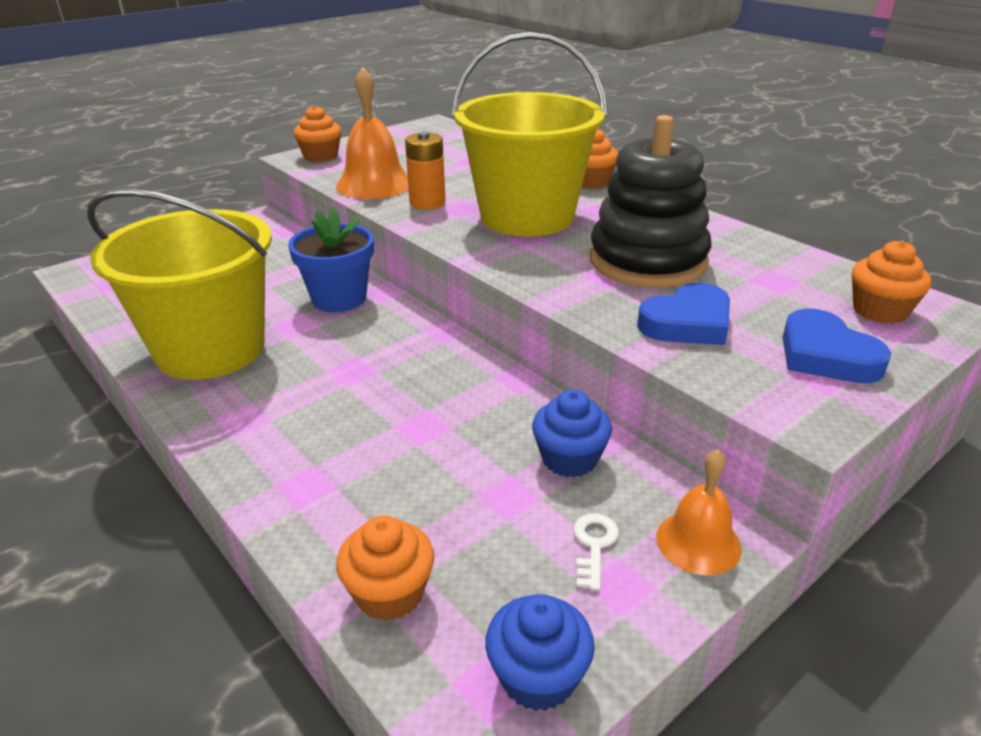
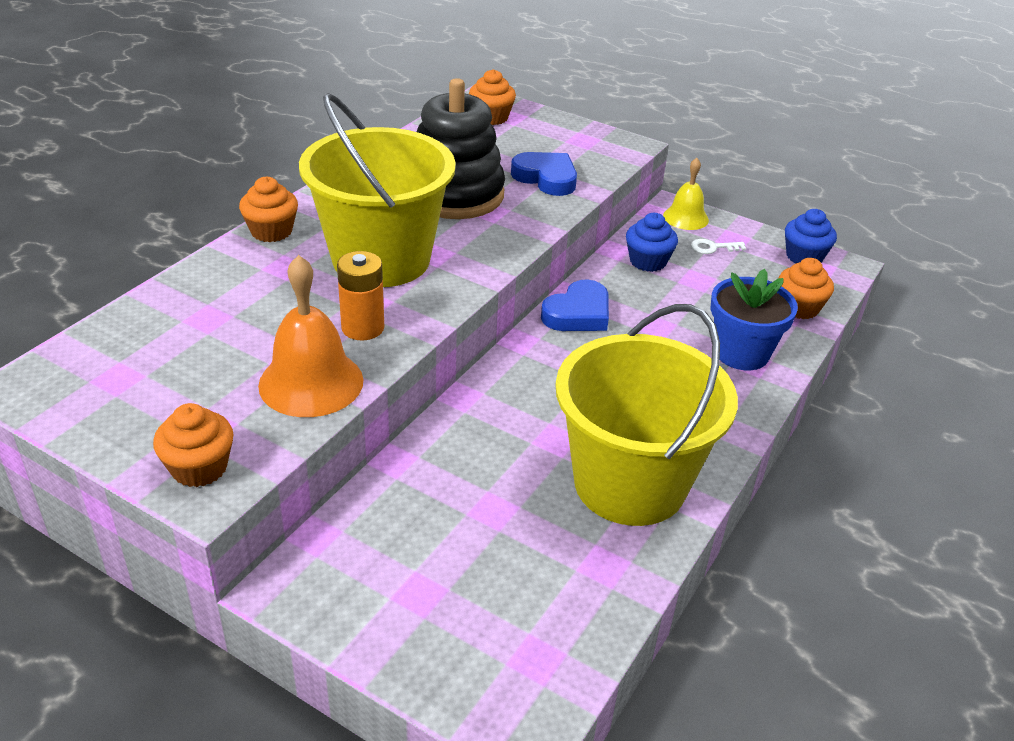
camera: 110 degrees left, 5 degrees up
(339, 298) = (490, 424): blue flower pot -> blue flower pot (741, 353)
(698, 542) = (685, 217): orange bell -> yellow bell
(826, 355) = (558, 137): blue heart -> blue heart (578, 313)

